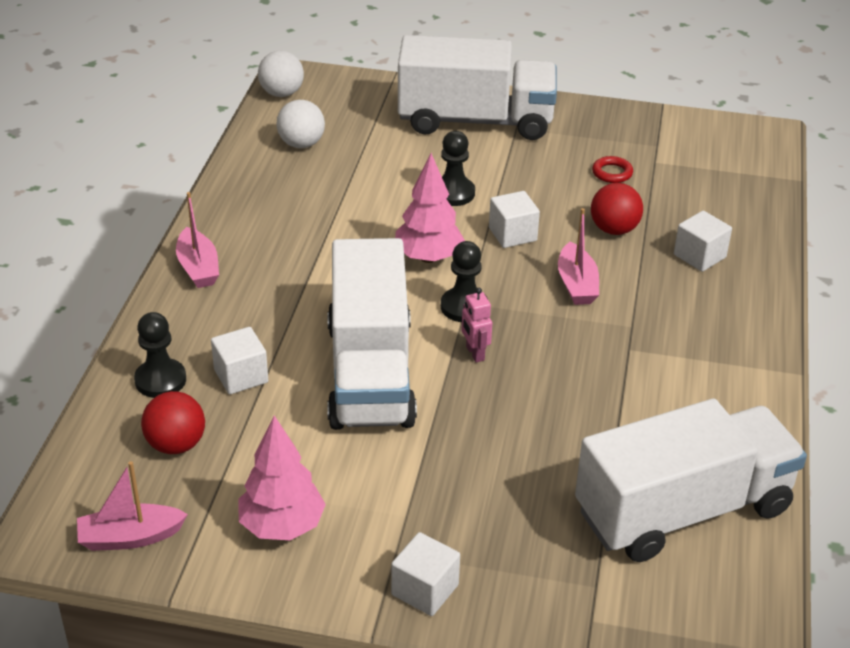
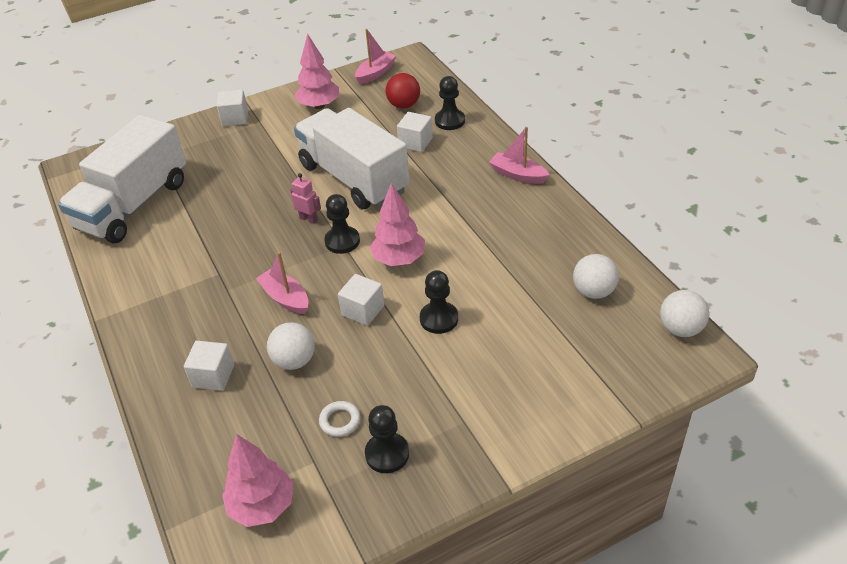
camera: 145 degrees right, 5 degrees up
(475, 121) = (504, 406): white truck -> none
(594, 139) = (387, 454): none -> black pawn
(612, 173) = (340, 421): red ring -> white ring
(614, 229) = (294, 361): red ball -> white ball
(715, 157) = (262, 506): none -> pink tree

